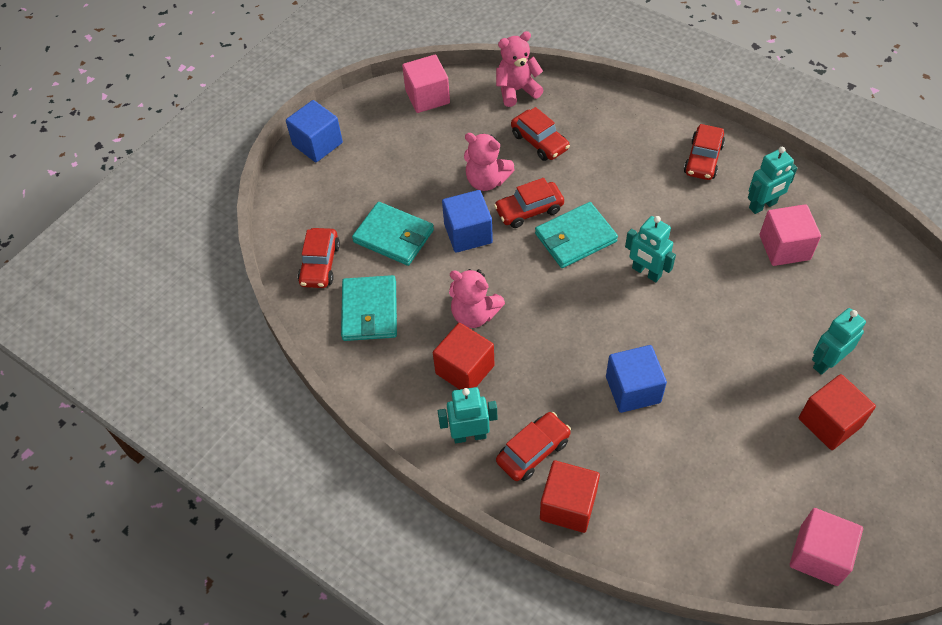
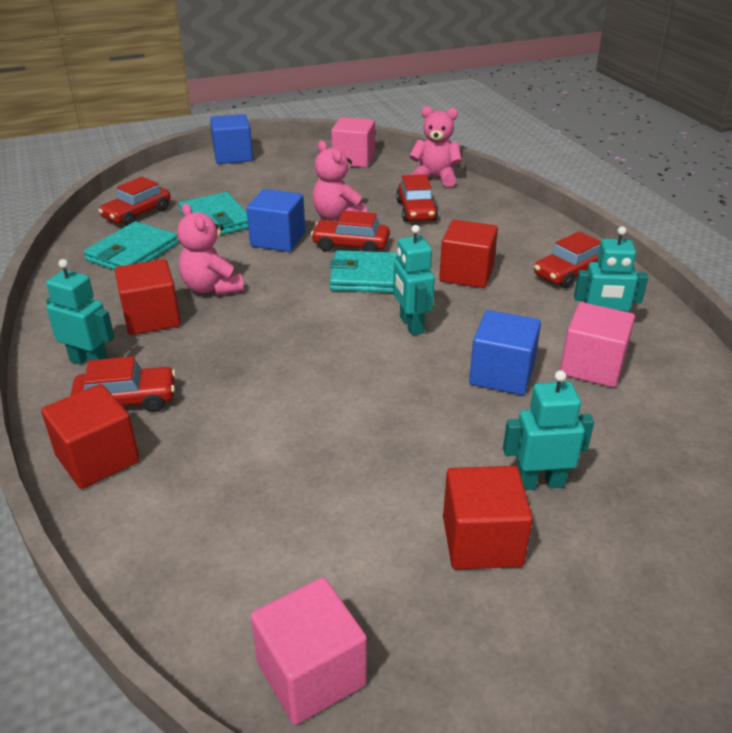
camera: 30 degrees right, 20 degrees down
(633, 389) = (285, 402): blue cube -> blue cube (501, 374)
(637, 198) = (466, 274): none -> red cube

